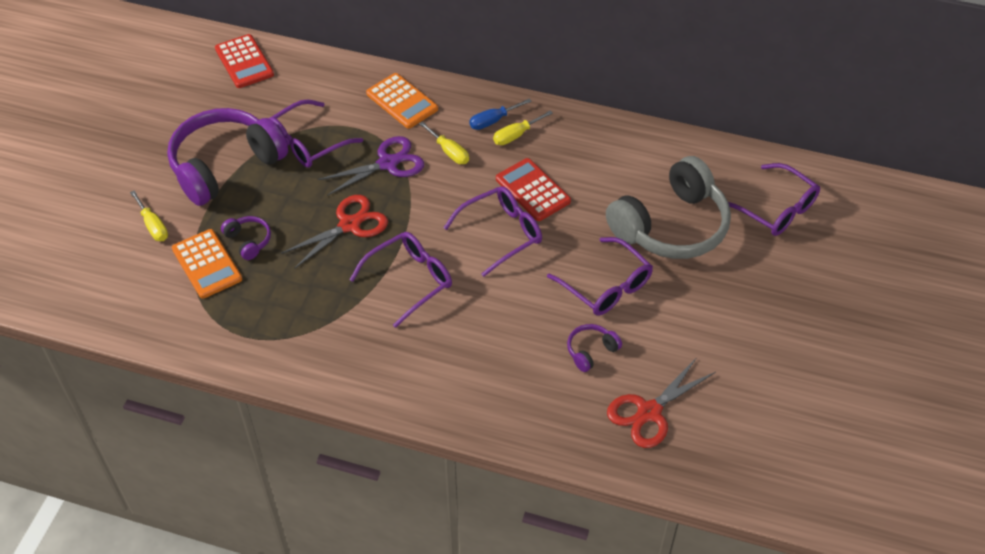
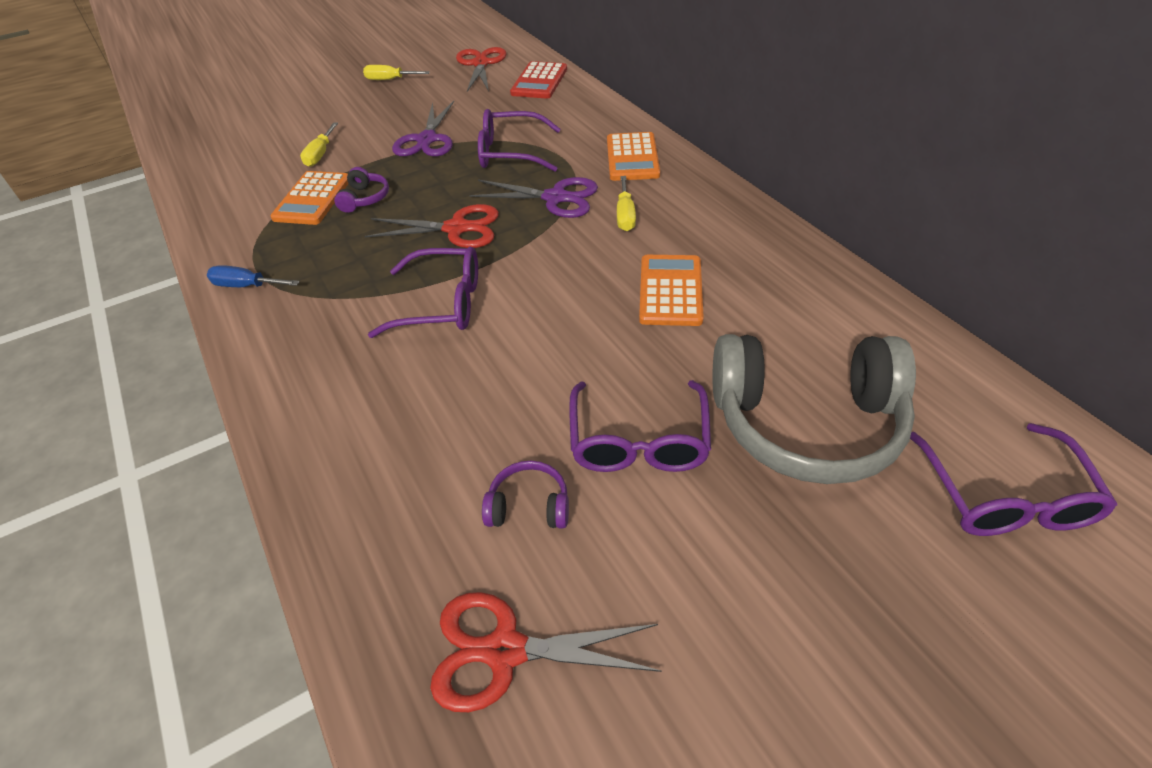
camera: 45 degrees right, 5 degrees down
(167, 66) = (481, 64): none -> red scissors
(225, 166) = (427, 140): purple headphones -> purple scissors
(493, 121) = (703, 210): blue screwdriver -> blue screwdriver (246, 286)
(501, 234) = (585, 313): purple glasses -> none
(516, 135) = (713, 233): yellow screwdriver -> yellow screwdriver (390, 80)
(532, 190) = (670, 291): red calculator -> orange calculator

